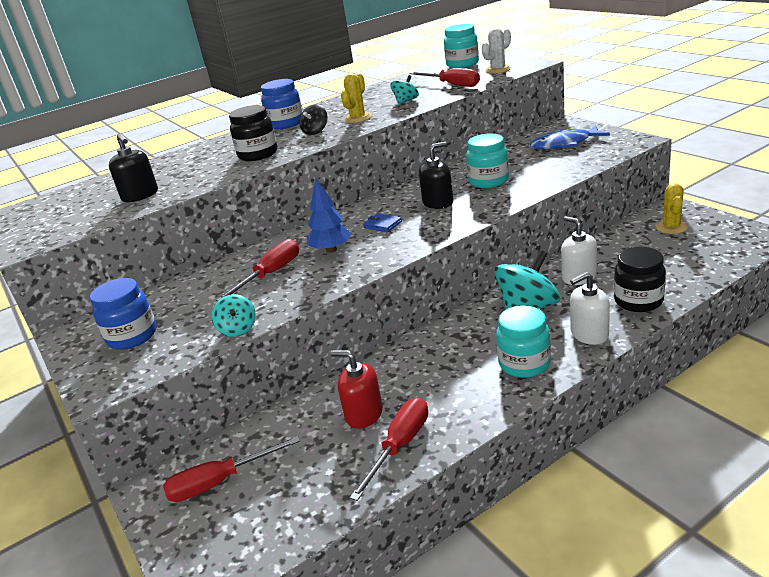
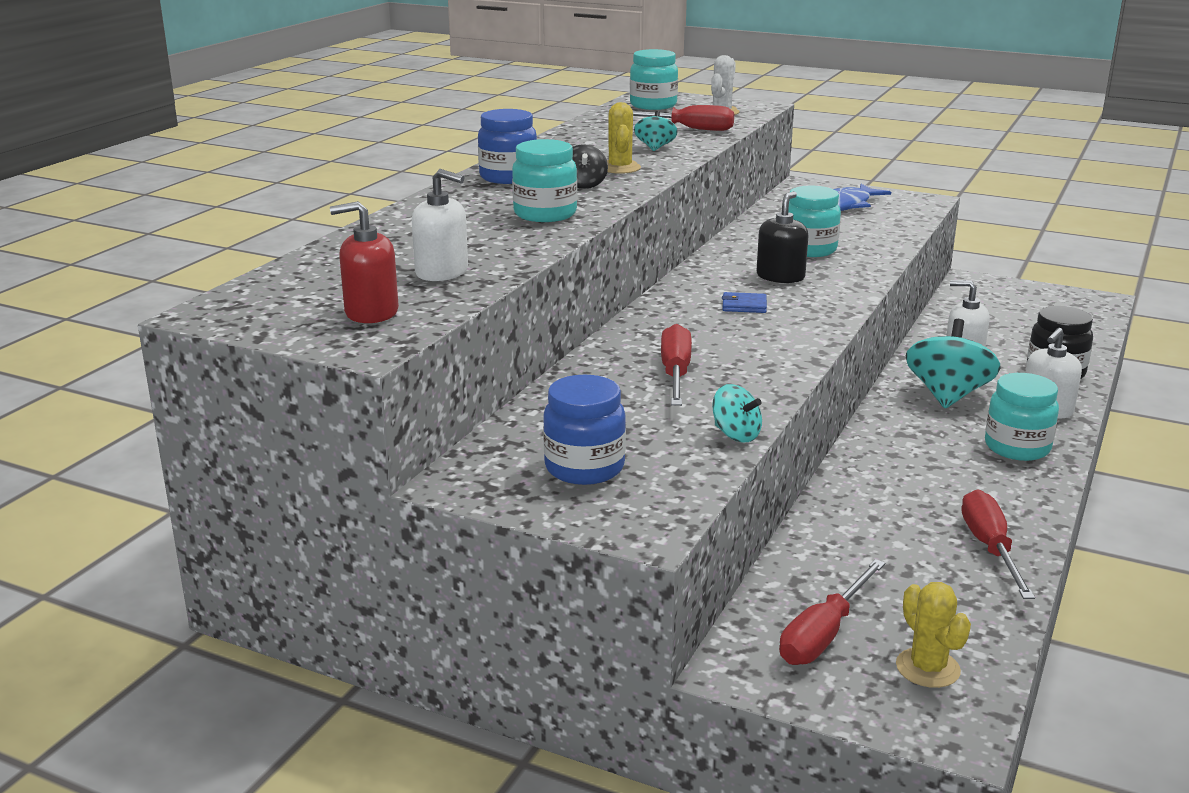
camera: 35 degrees left, 5 degrees down
(140, 195) = (442, 272): black soap dispenser -> white soap dispenser
(258, 154) = (545, 214): black jar -> turquoise jar
(331, 250) = (718, 339): blue tree -> none
(364, 414) = (904, 529): red soap dispenser -> red soap dispenser (371, 312)
(671, 227) = (998, 300): yellow cactus -> yellow cactus (927, 668)

